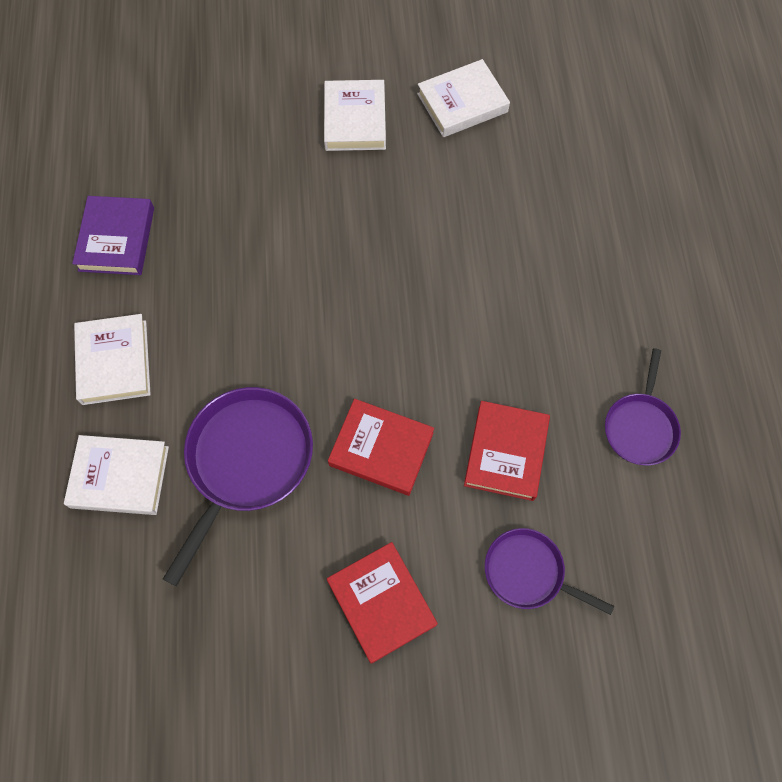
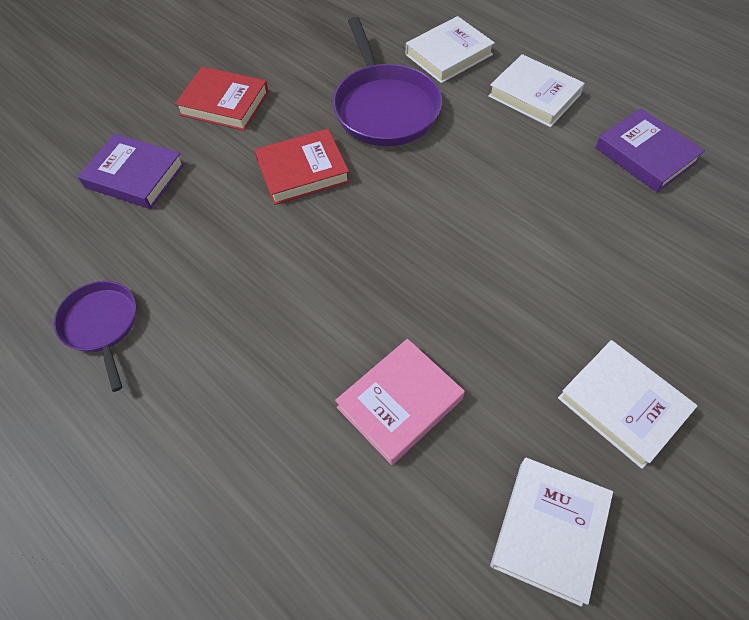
camera: 140 degrees right, 10 degrees down
(478, 216) = (399, 403): none -> pink book
(505, 452) = (207, 230): red book -> none
(528, 572) = (135, 176): purple pan -> purple book

